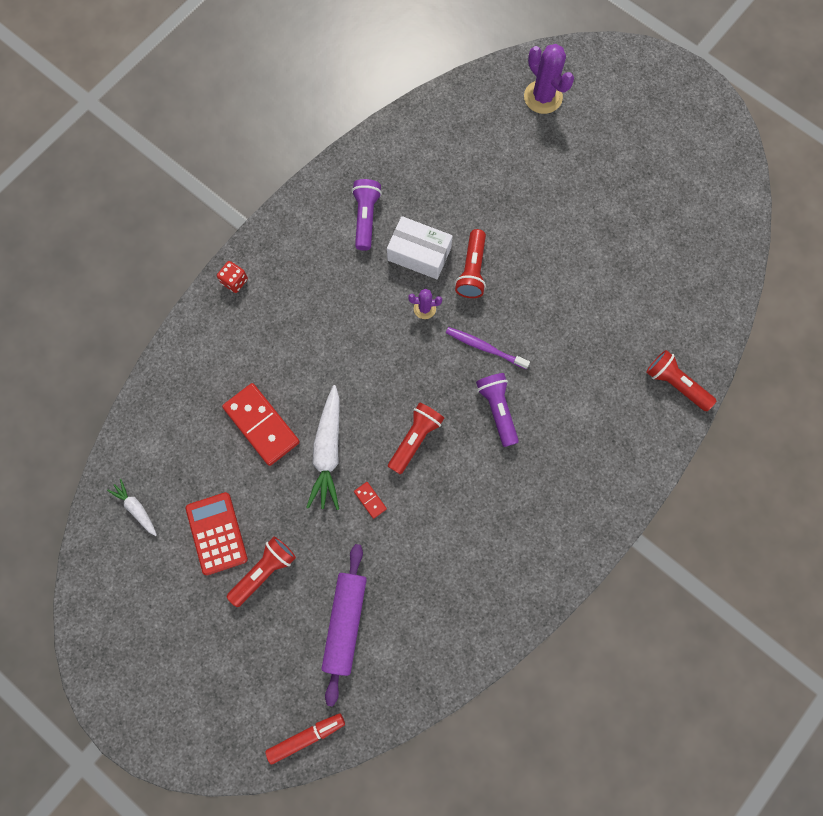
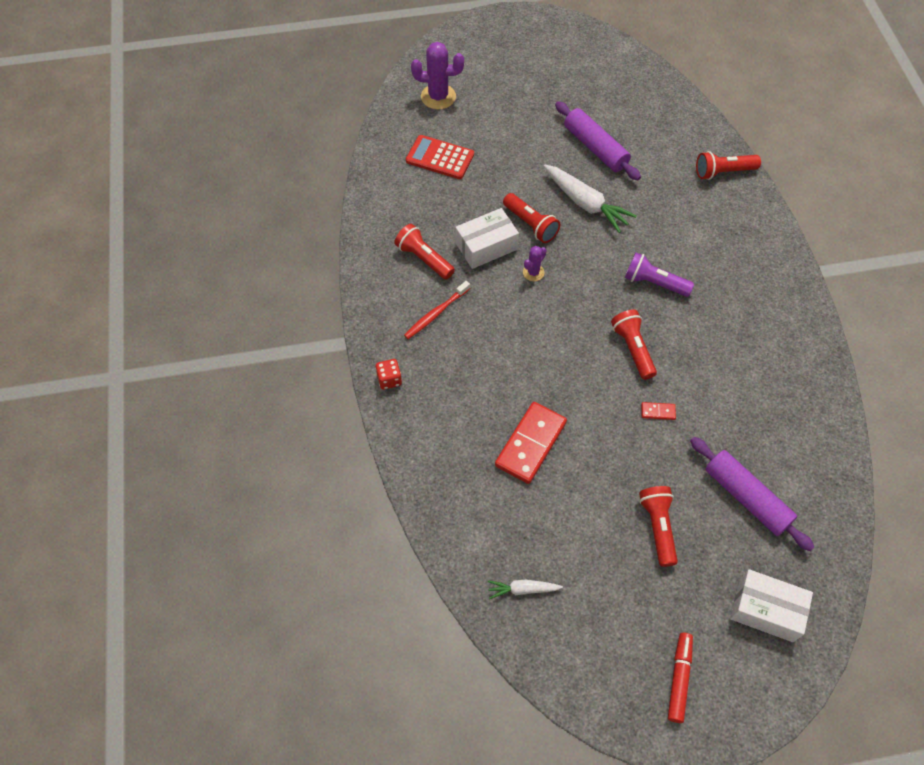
camera: 50 degrees left, 15 degrees down
(216, 533) = (596, 541): red calculator -> red calculator (440, 158)
(256, 701) = (766, 610): none -> white box
(262, 425) = (530, 444): red domino -> red domino turned 60 degrees counterclockwise
(306, 737) = (823, 591): red marker -> red marker (679, 679)
(321, 267) = (435, 314): none -> red toothbrush
(328, 452) = (593, 413): white carrot -> white carrot (586, 203)
(366, 218) = (424, 259): purple flashlight -> red flashlight
(484, 347) = (598, 258): purple toothbrush -> none
(603, 260) = (595, 148): none -> purple rolling pin

